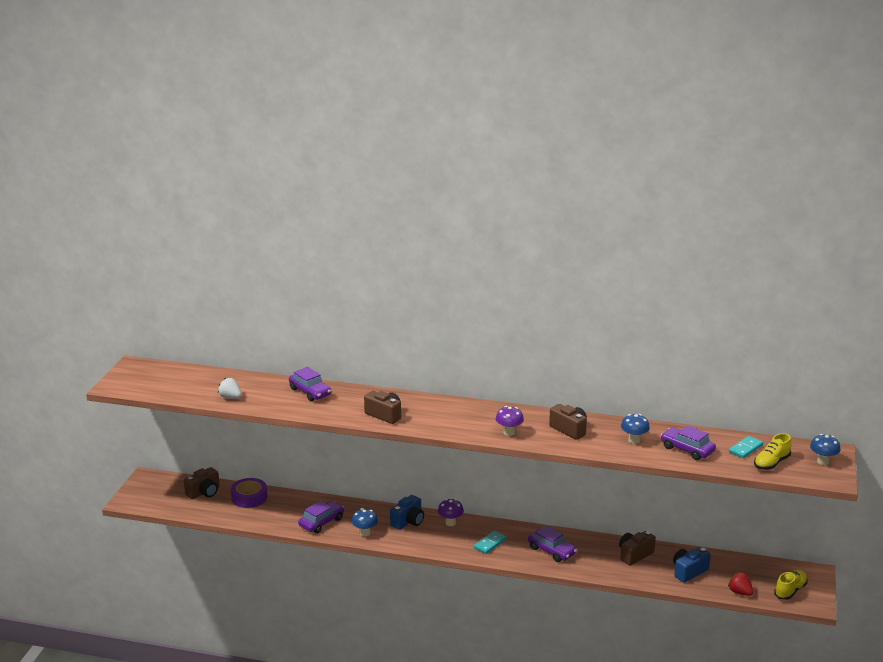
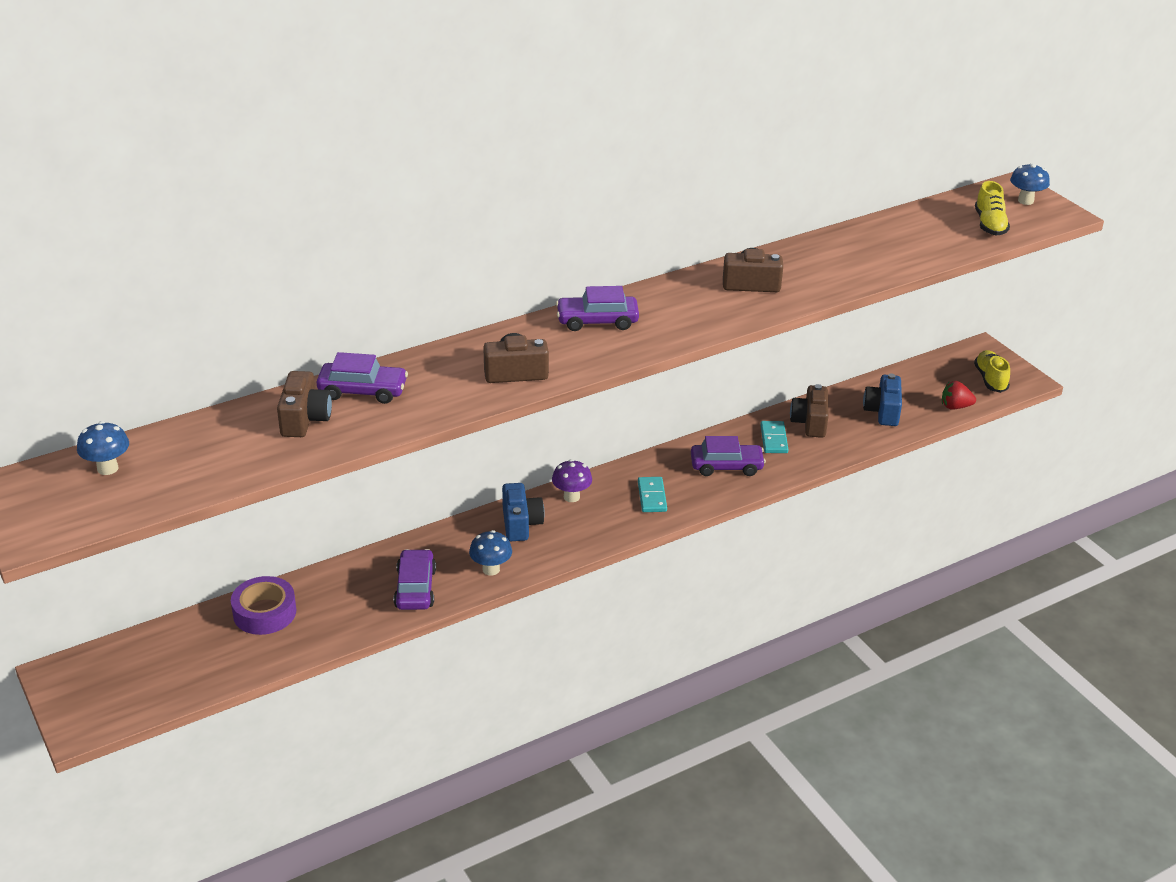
camera: 45 degrees left, 10 degrees up
(204, 492) = (185, 643): brown camera -> brown camera (304, 419)
(230, 397) = (259, 456): white strawberry -> none
(509, 432) = (695, 320): purple mushroom -> none
(634, 440) = (833, 264): blue mushroom -> blue mushroom (107, 468)
(687, 449) = (897, 248): purple car -> purple car (597, 321)
(745, 449) = (943, 220): turquoise domino -> turquoise domino (774, 439)

